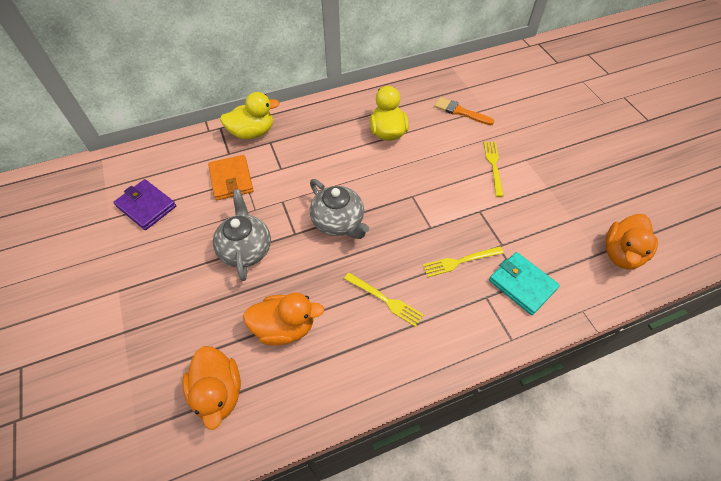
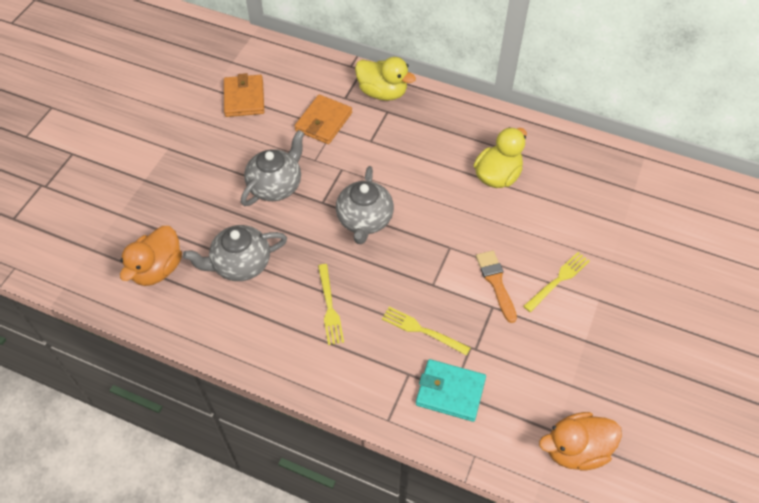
camera: 45 degrees right, 0 degrees up
(146, 206) = (244, 98): purple wallet -> orange wallet
(285, 327) = (240, 264): orange duck -> grey teapot
(460, 112) = (593, 208): orange brush -> orange brush (496, 283)
(522, 284) = (450, 392): turquoise wallet -> turquoise wallet turned 75 degrees counterclockwise

